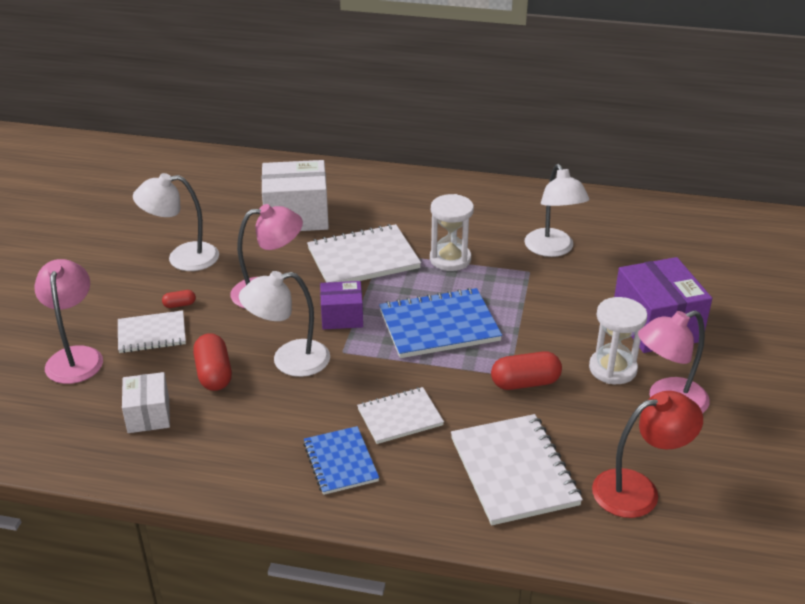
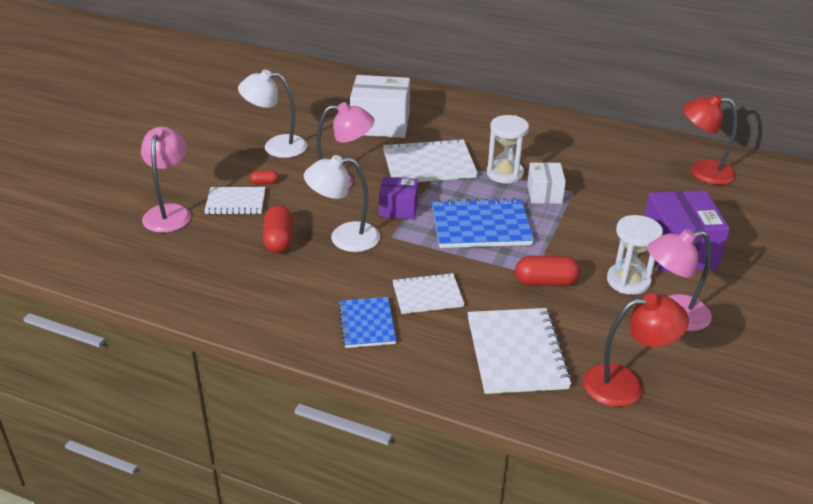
camera: 10 degrees right, 0 degrees up
(148, 415) = (216, 265): white box -> white box (544, 194)
(552, 249) = (599, 176): white lamp -> none
(660, 231) = (702, 172): none -> red lamp

